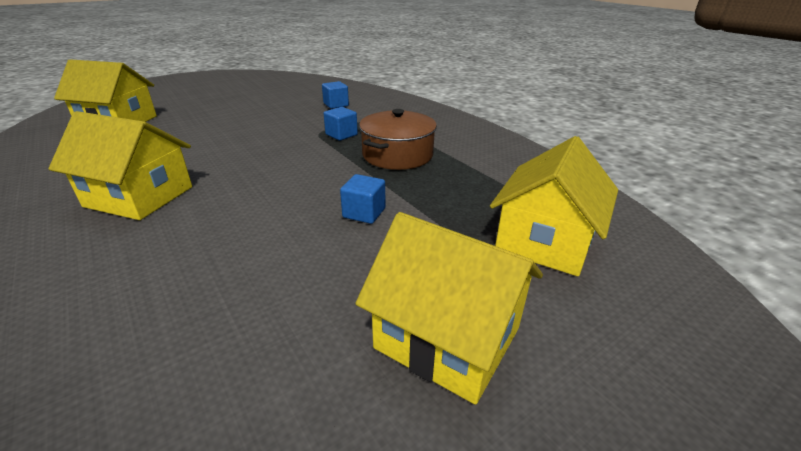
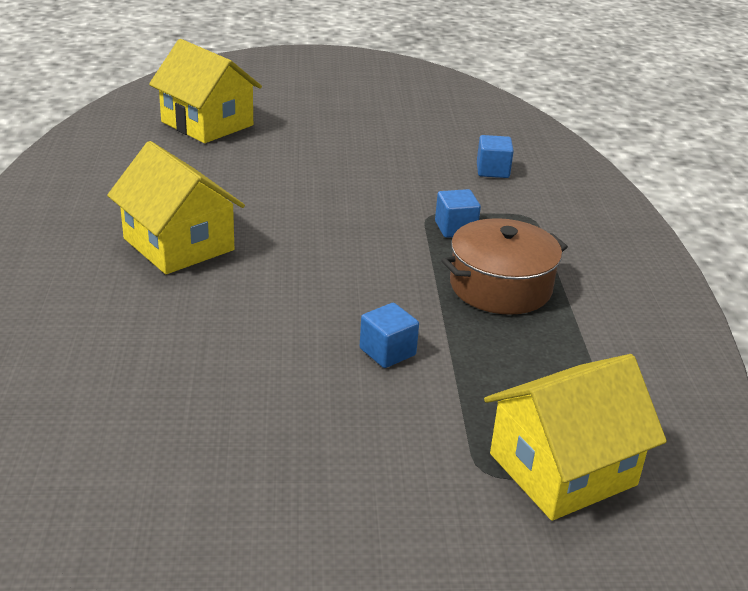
camera: 30 degrees right, 0 degrees up
(447, 338) = (353, 509): yellow house -> none

